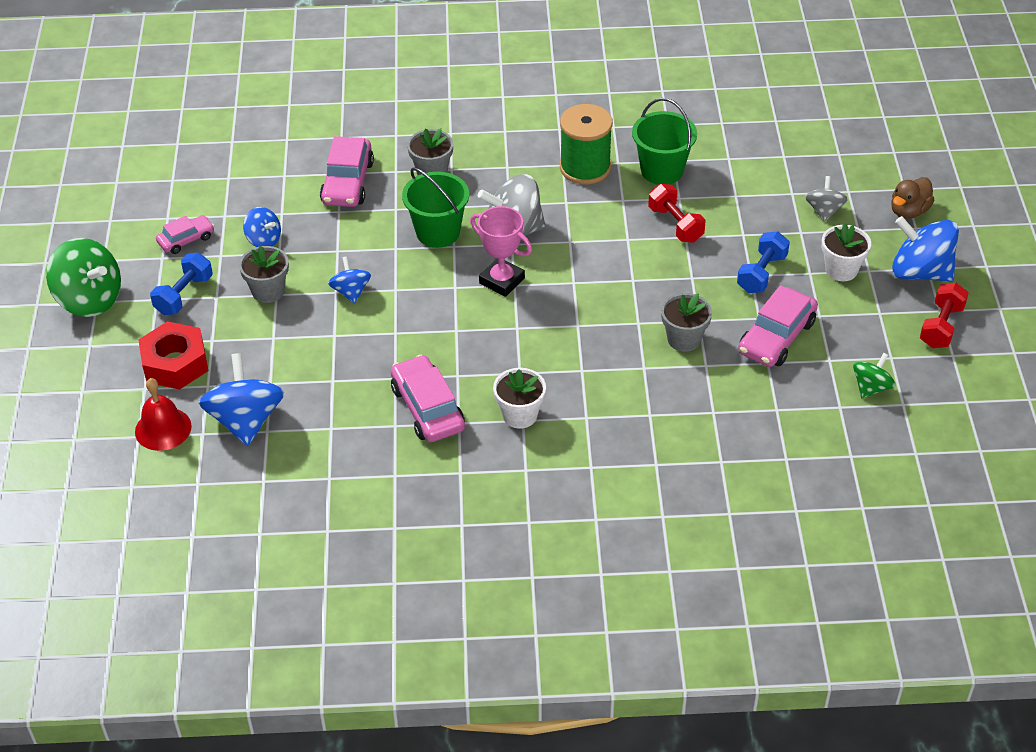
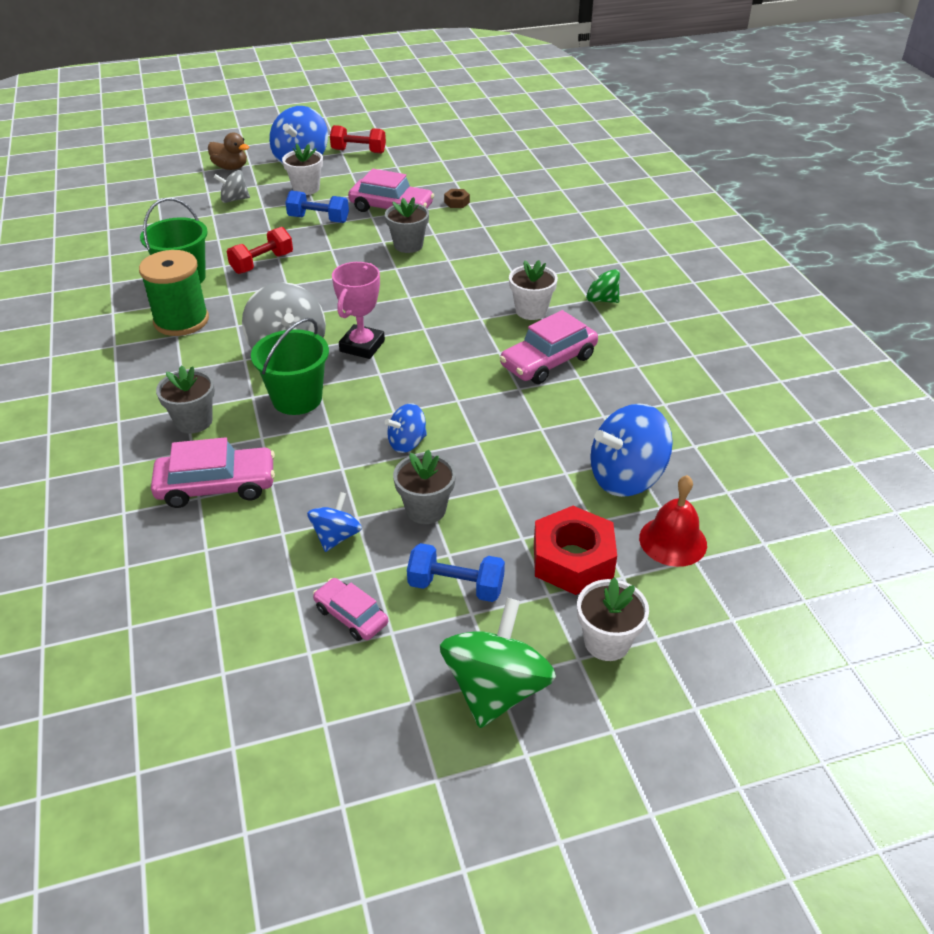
camera: 105 degrees left, 5 degrees down
(94, 363) = (607, 642): none -> white flower pot
(779, 398) = (457, 202): none -> brown nut
(871, 387) = (430, 171): green spinning top -> green spinning top (601, 300)

